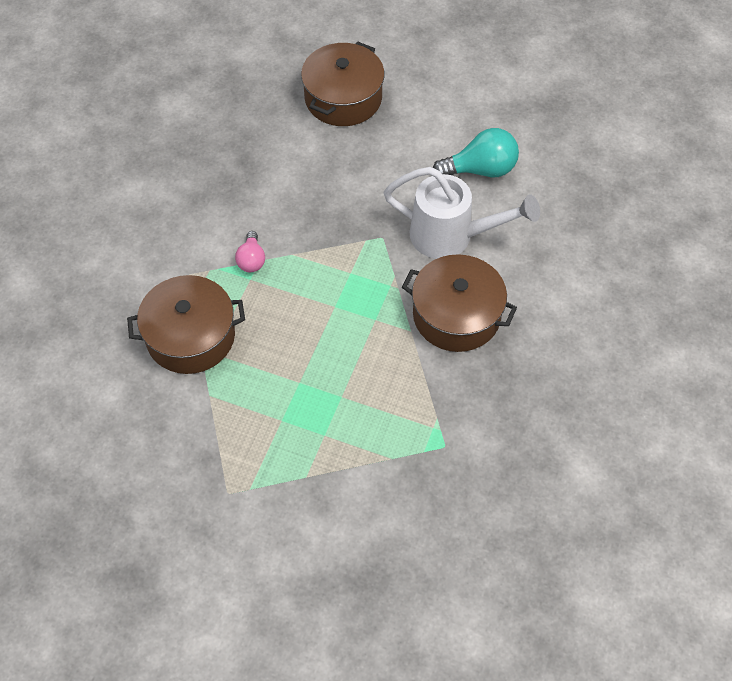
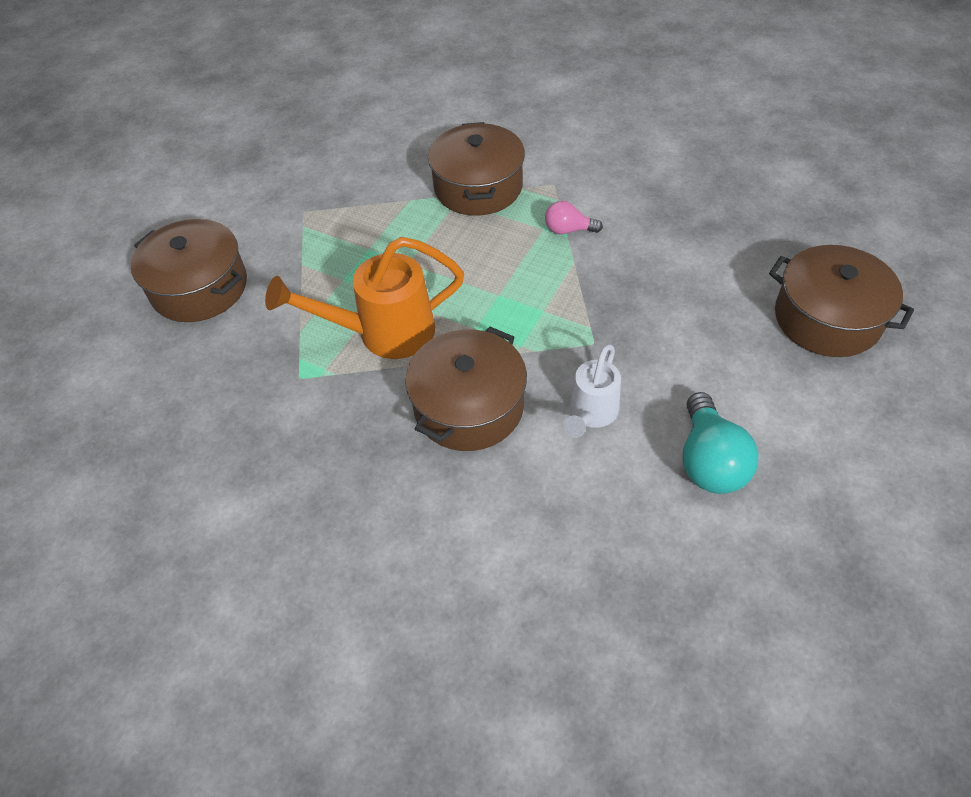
camera: 100 degrees right, 5 degrees down
(344, 567) = (199, 287): none -> brown pot
(388, 389) = (383, 333): none -> orange watering can
(452, 237) = (590, 415): white watering can -> white watering can, size x0.61

